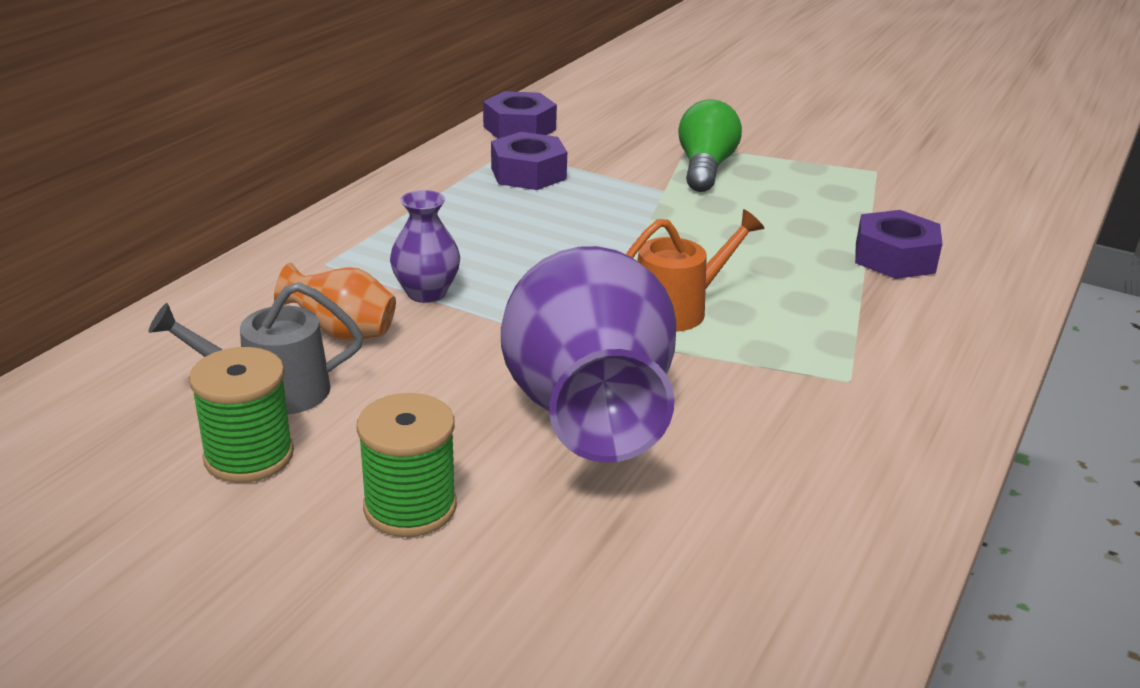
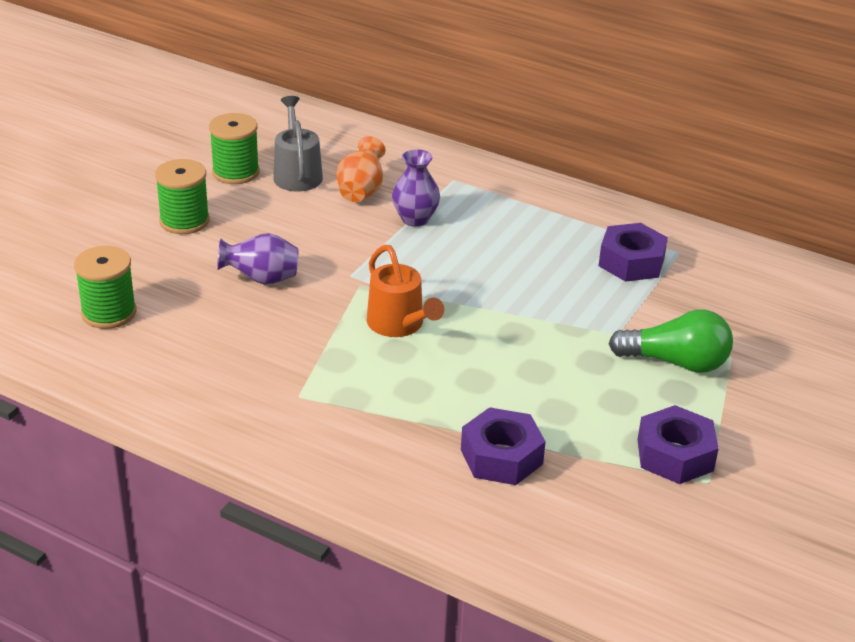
camera: 90 degrees right, 5 degrees up
(519, 128) = (735, 258): purple nut -> purple nut (675, 455)
(587, 417) = (261, 279): purple vase -> purple vase, size x0.47
(707, 576) = (109, 313): none -> green spool

